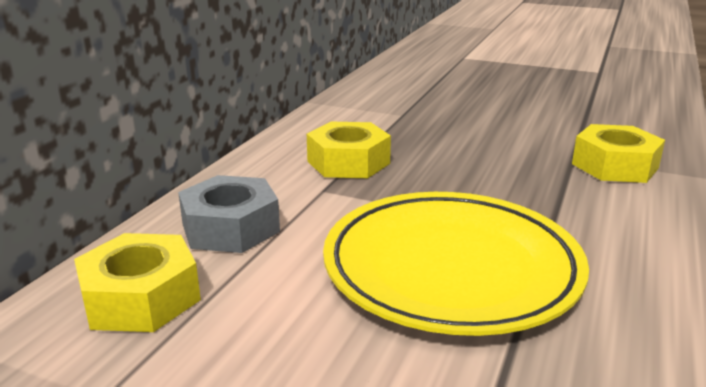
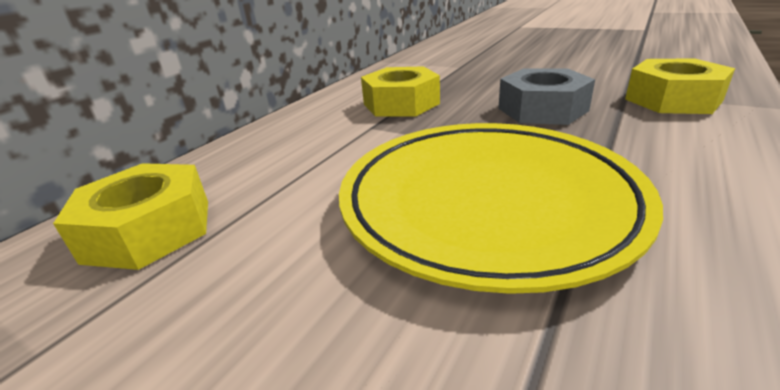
camera: 10 degrees right, 5 degrees up
(230, 228) = (270, 161): grey nut -> grey nut (542, 109)

